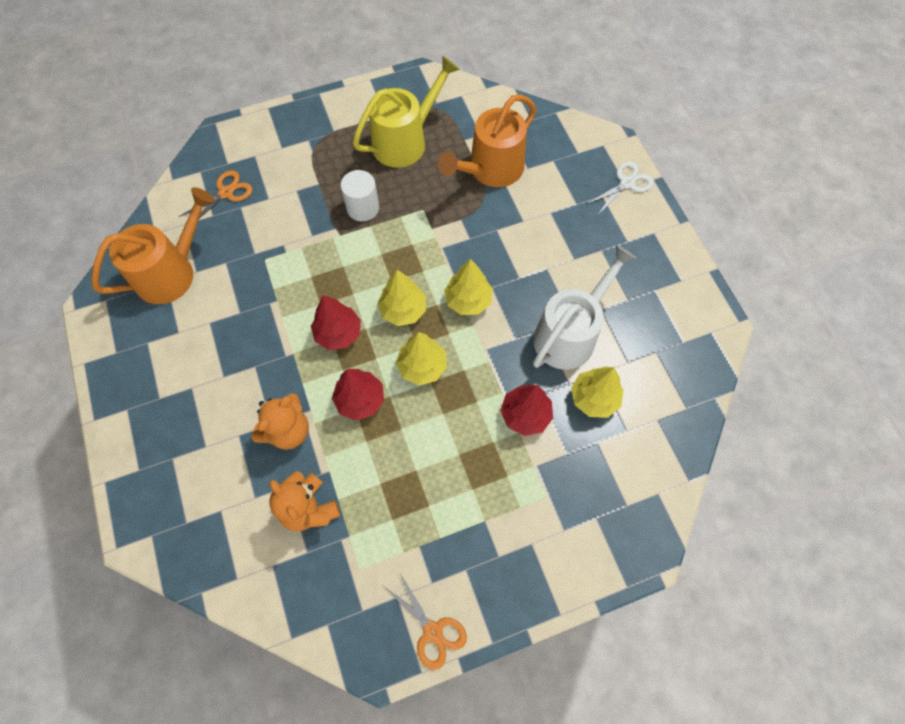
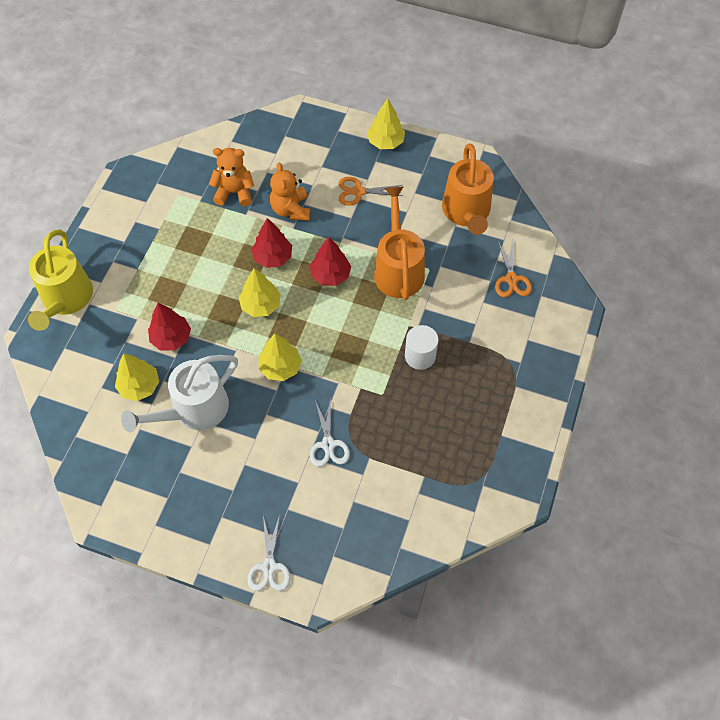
camera: 130 degrees right, 5 degrees down
(403, 310) = (311, 323): yellow tree -> yellow tree (385, 142)
(405, 141) = (460, 430): yellow watering can -> yellow watering can (66, 299)
(433, 631) = (113, 205): orange scissors -> orange scissors (358, 192)
(491, 170) = (376, 472): orange watering can -> orange watering can (398, 269)
(500, 215) = (328, 444): none -> white scissors
(569, 334) = (194, 410): white watering can -> white watering can turned 60 degrees clockwise

